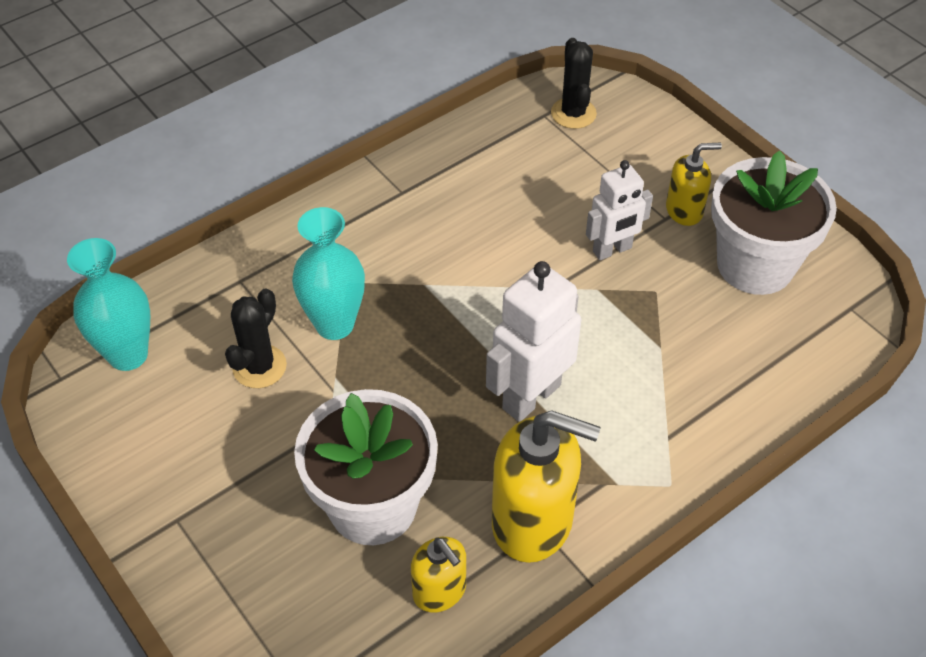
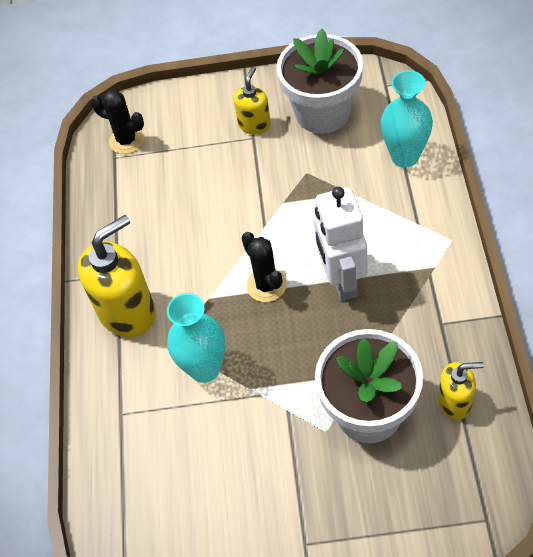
camera: 50 degrees left, 5 degrees up
(128, 355) = (136, 520): turquoise vase -> turquoise vase (405, 156)
(259, 367) = (208, 433): black cactus -> black cactus (266, 285)
(533, 521) = (435, 325): yellow soap dispenser -> yellow soap dispenser (127, 312)
(612, 250) = (258, 178): white robot -> none

